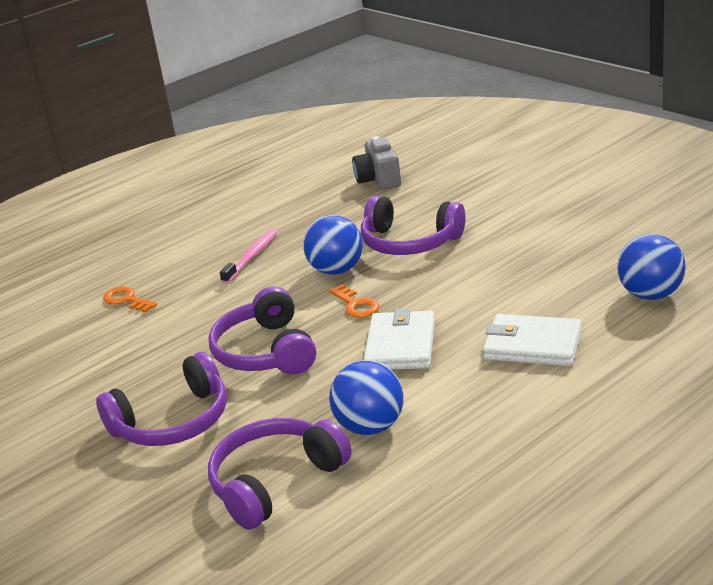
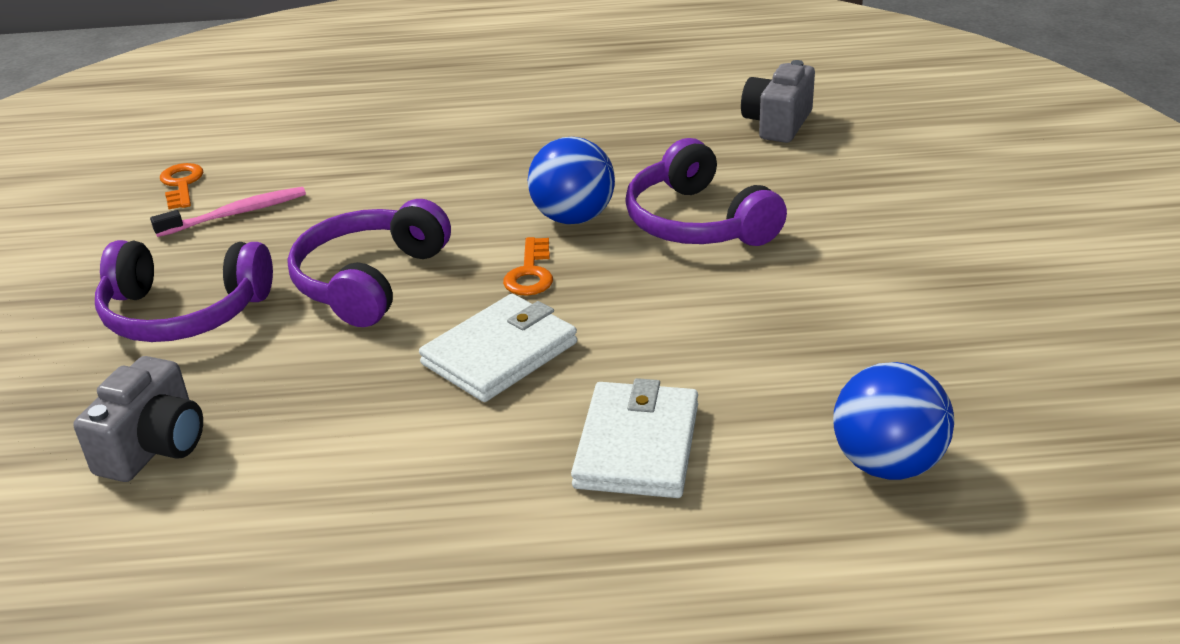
camera: 35 degrees right, 5 degrees up
(127, 300) = (345, 148): orange key -> orange key (182, 184)
(252, 256) = (518, 156): pink toothbrush -> pink toothbrush (236, 214)
(275, 482) = (154, 447): purple headphones -> grey camera
(370, 427) = (325, 440): blue ball -> none
(532, 345) = (637, 445): white wallet -> white wallet turned 45 degrees clockwise

